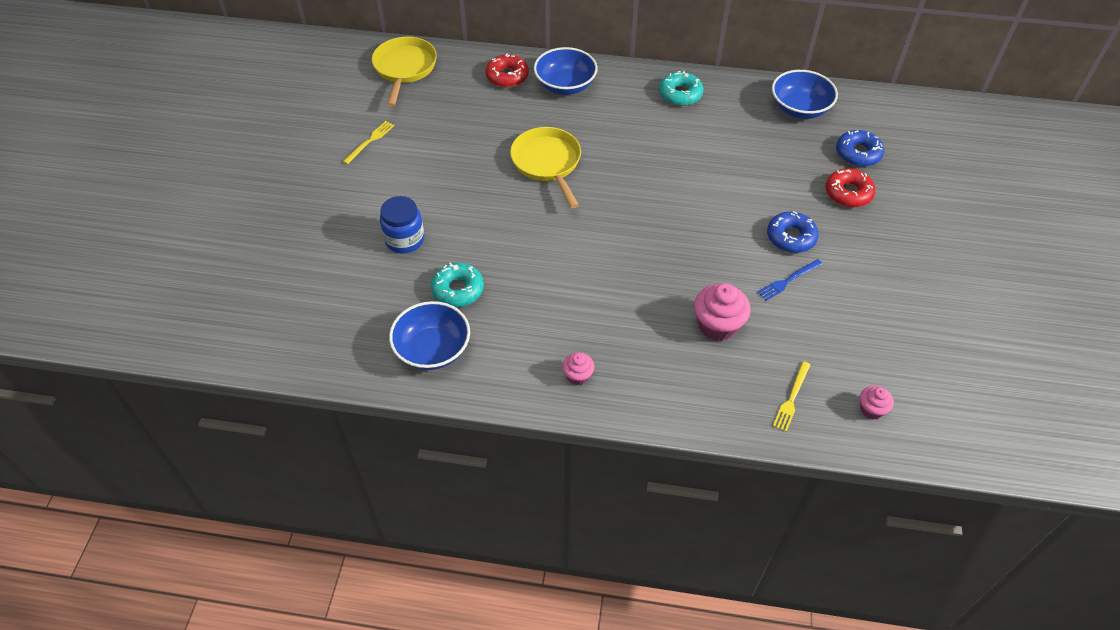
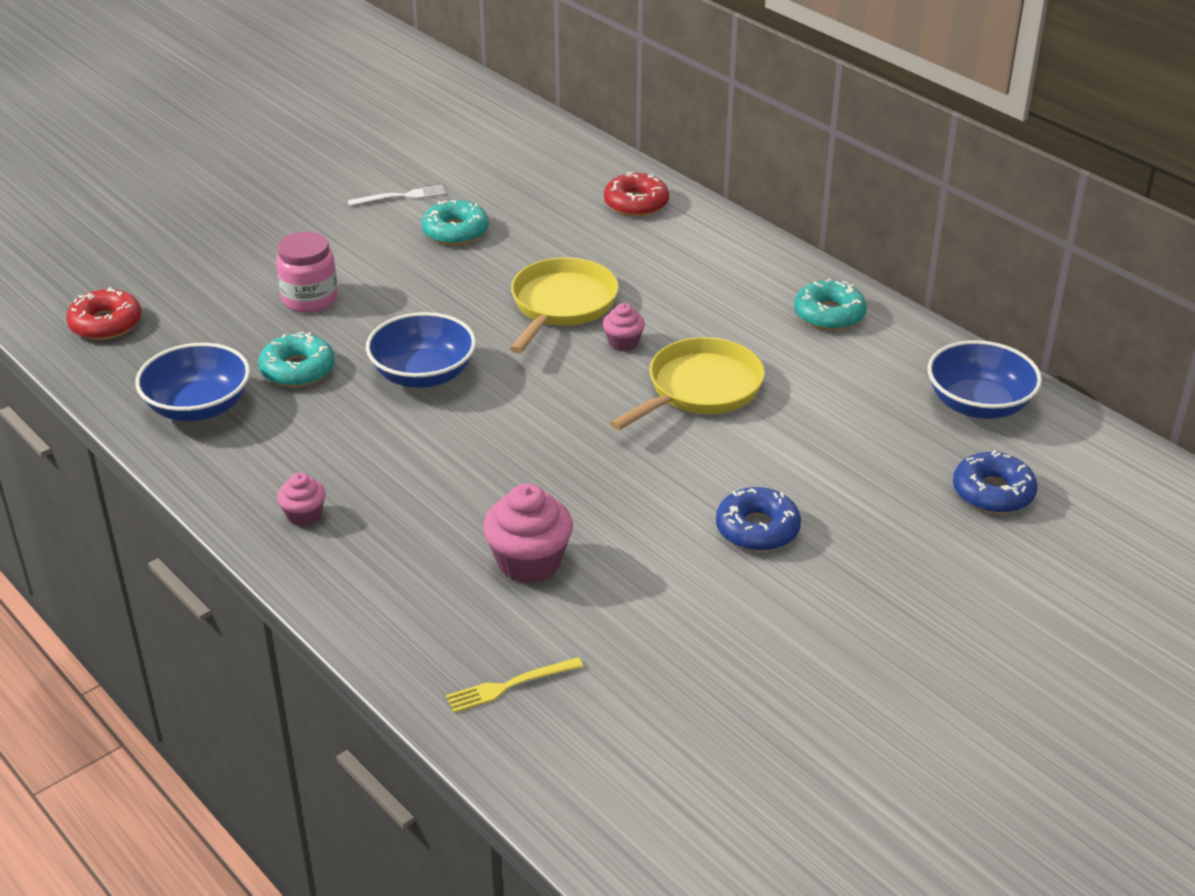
camera: 40 degrees right, 15 degrees down
(370, 141) = (401, 196): yellow fork -> white fork
(404, 68) = (531, 148): yellow pan -> yellow pan (700, 389)
(404, 240) = (310, 299): blue jar -> pink jar
(431, 148) = (455, 231): none -> turquoise donut
(565, 85) = (693, 242): blue bowl -> blue bowl (423, 374)
(788, 280) = (686, 570): blue fork -> none
(848, 193) = (911, 526): red donut -> red donut (106, 324)
(871, 409) = (593, 761): pink cupcake -> pink cupcake (623, 342)

